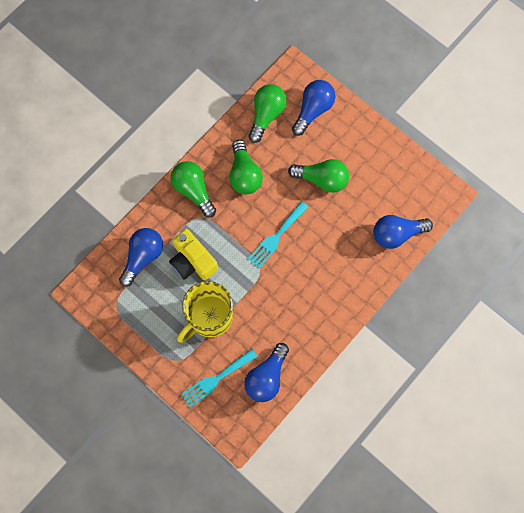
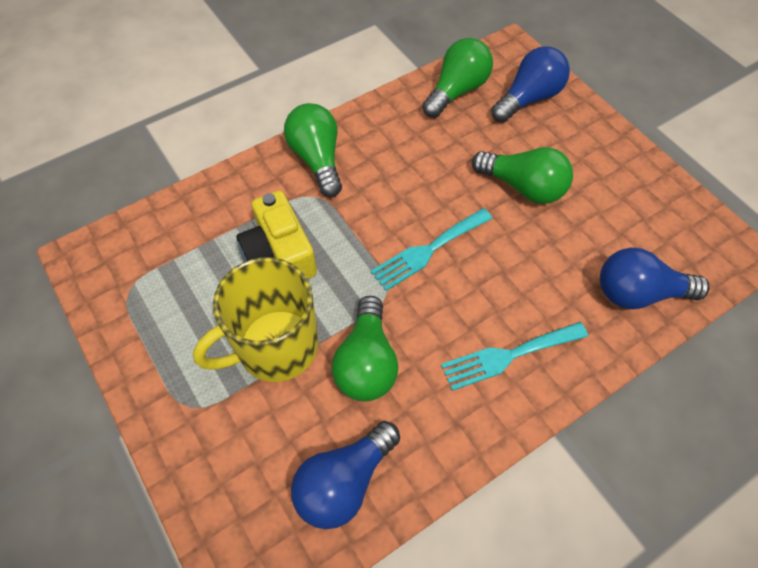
camera: 15 degrees right, 15 degrees down
(143, 257) = (204, 230): blue light bulb -> none
(216, 379) = (248, 460): turquoise fork -> turquoise fork (508, 356)
(244, 174) = (402, 155): green light bulb -> green light bulb (366, 362)

